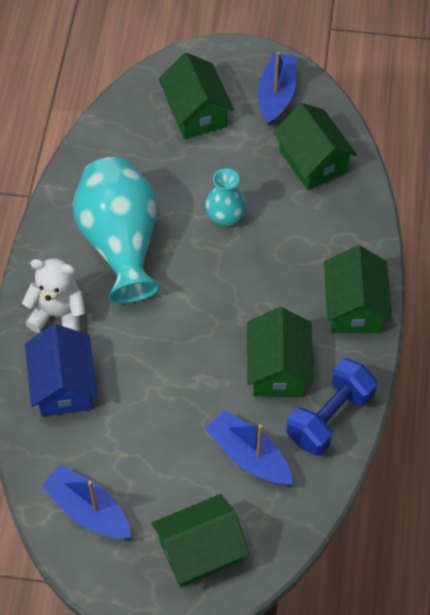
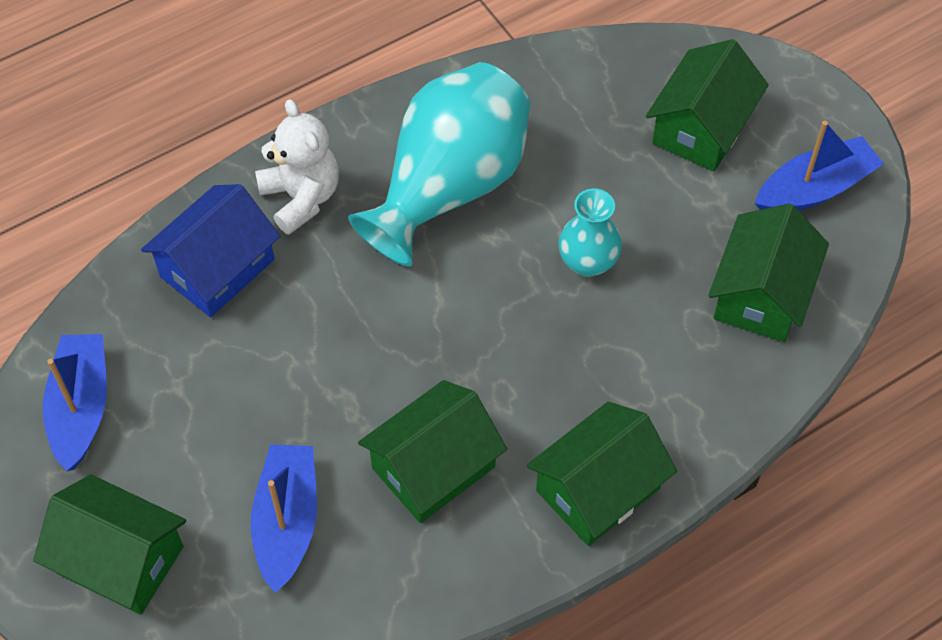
camera: 50 degrees right, 0 degrees up
(329, 417) = (416, 573): blue dumbbell -> none

